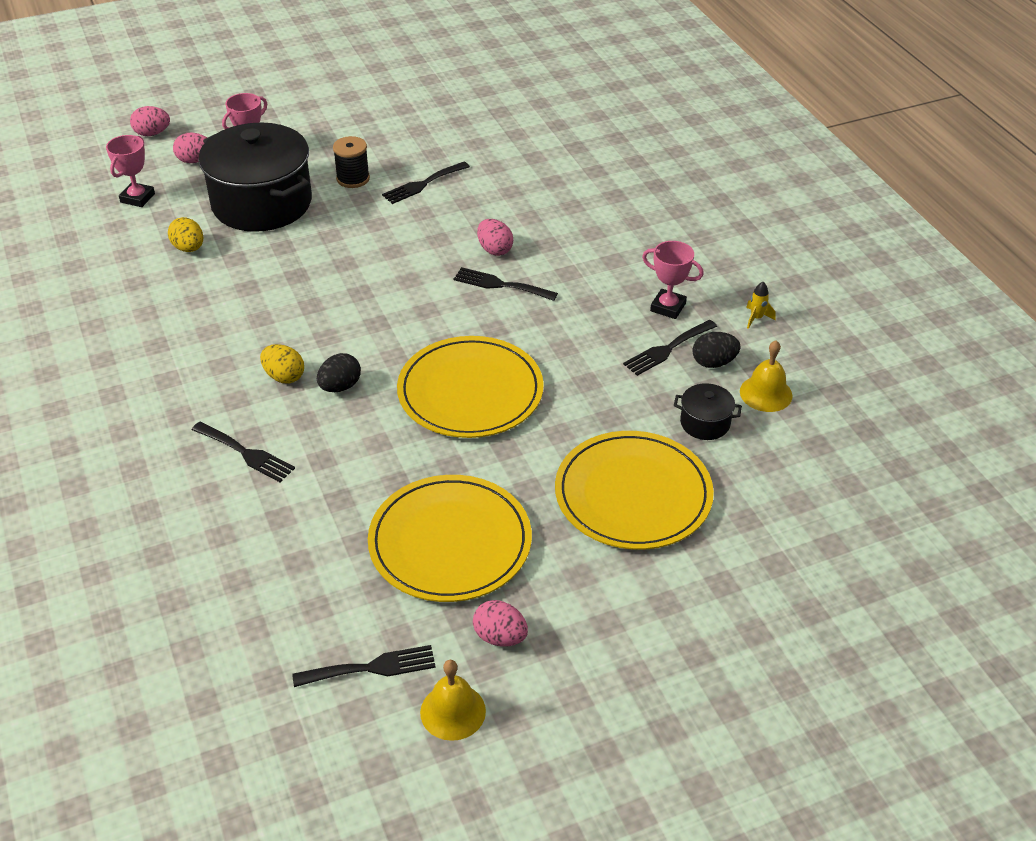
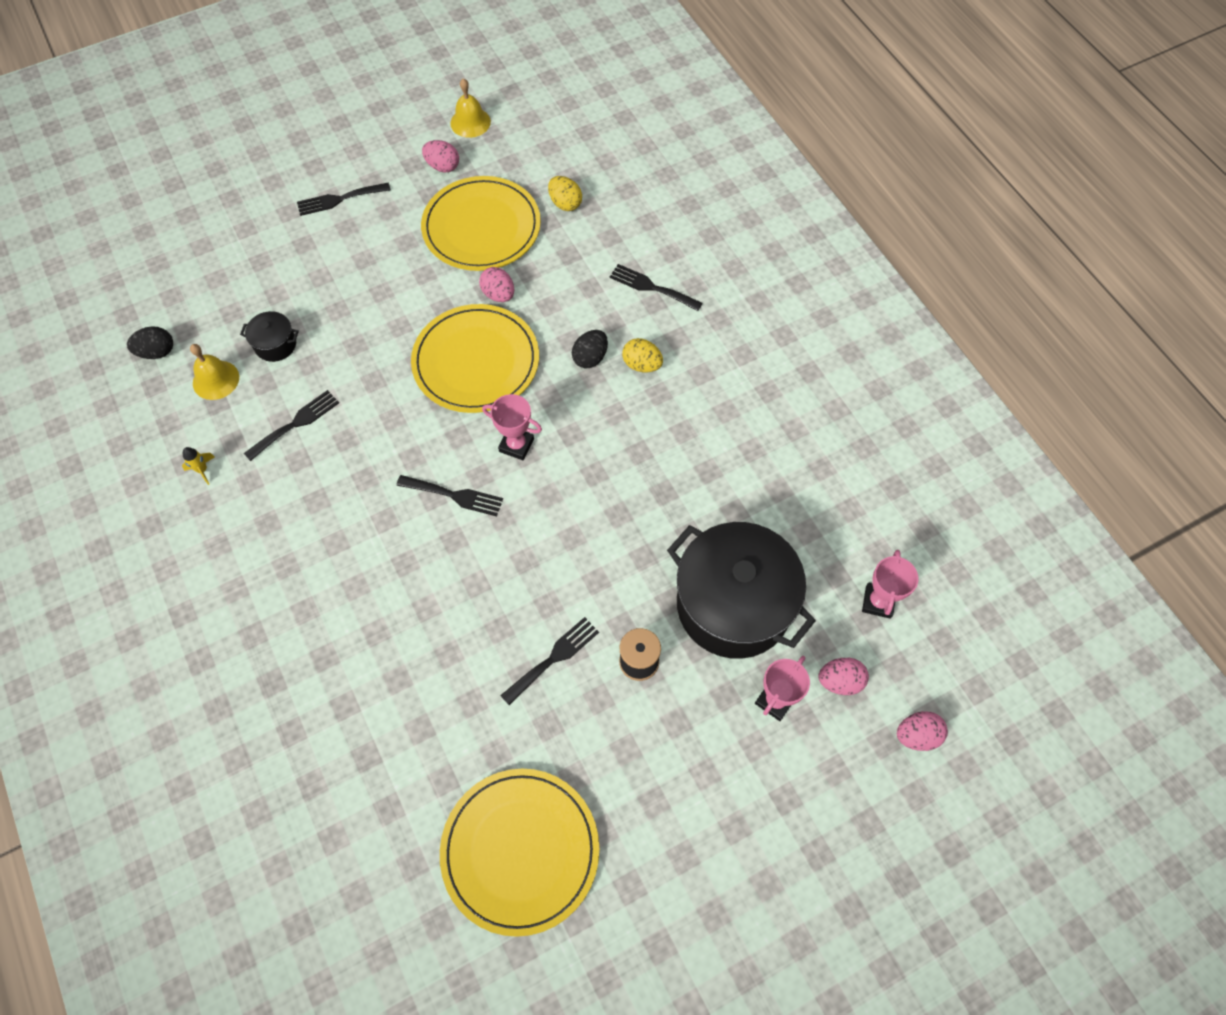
camera: 175 degrees right, 20 degrees up
(189, 248) = (787, 523): yellow egg -> yellow egg (565, 203)
(371, 667) = (524, 142): black fork -> black fork (339, 199)
(494, 250) = (462, 548): pink egg -> pink egg (498, 294)
(633, 494) = (343, 275): yellow plate -> yellow plate (520, 851)
(668, 307) = (287, 478): pink trophy -> pink trophy (516, 445)
(713, 362) = (255, 411): black egg -> black egg (157, 352)

